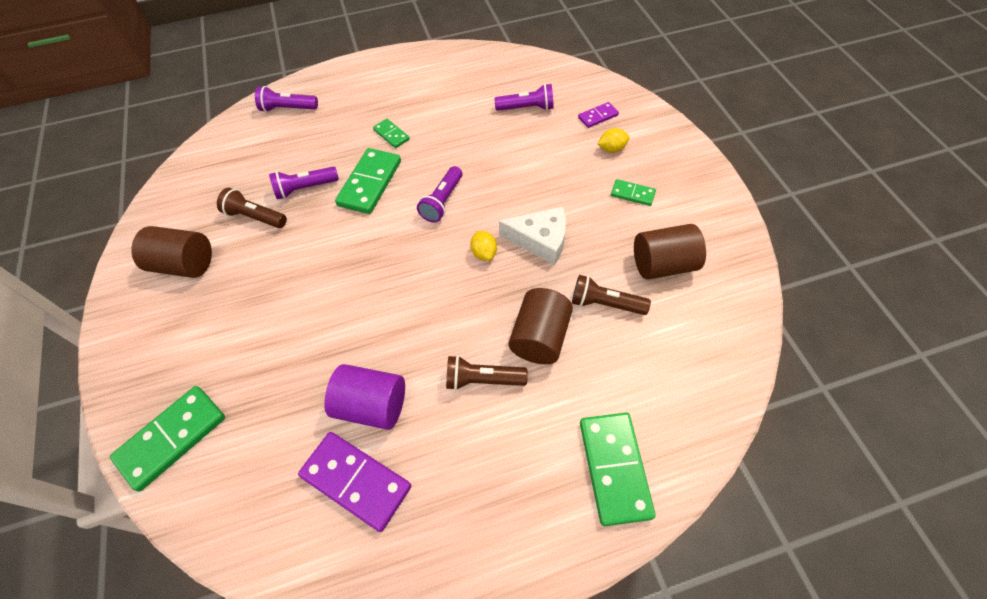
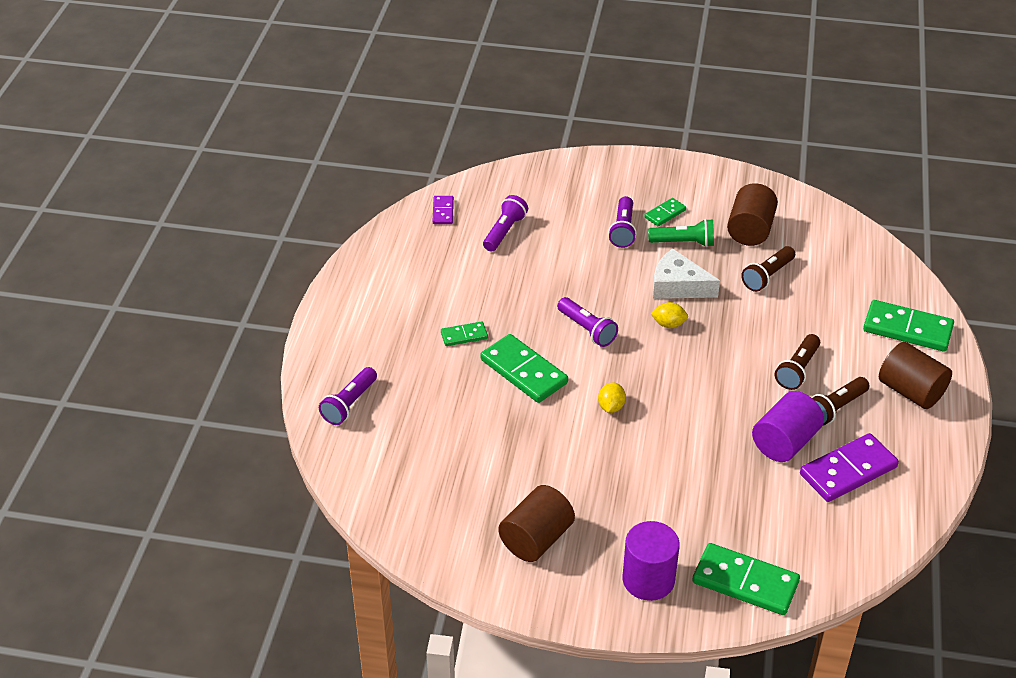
camera: 65 degrees left, 15 degrees down
(158, 358) = (648, 579): none -> purple cylinder
(172, 438) = (745, 582): green domino -> green domino turned 45 degrees counterclockwise
(255, 217) = (507, 469): brown flashlight -> brown flashlight (835, 408)
(305, 188) = (494, 421): purple flashlight -> purple flashlight (623, 230)
(539, 337) = (777, 324): brown cylinder -> brown cylinder (910, 391)
(540, 240) = (678, 286): white cheese -> white cheese turned 105 degrees counterclockwise
(598, 116) = (554, 193): purple domino -> purple domino (443, 211)
(603, 222) = (684, 242): none -> green flashlight
(611, 149) = (602, 203): yellow lemon -> yellow lemon (611, 407)

